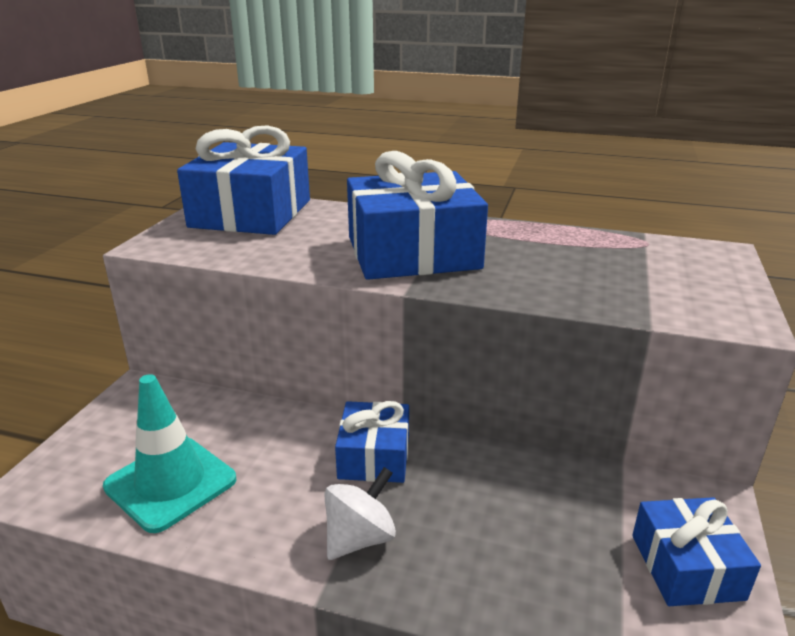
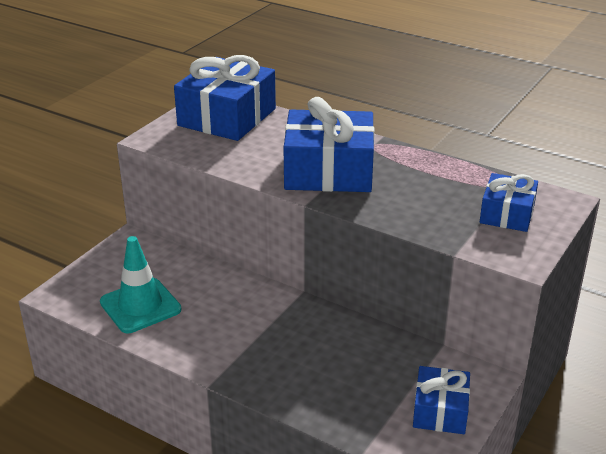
camera: 15 degrees right, 5 degrees up
(360, 538) = (245, 358): white spinning top -> none
(374, 456) = (274, 312): blue gift -> blue gift (507, 214)

